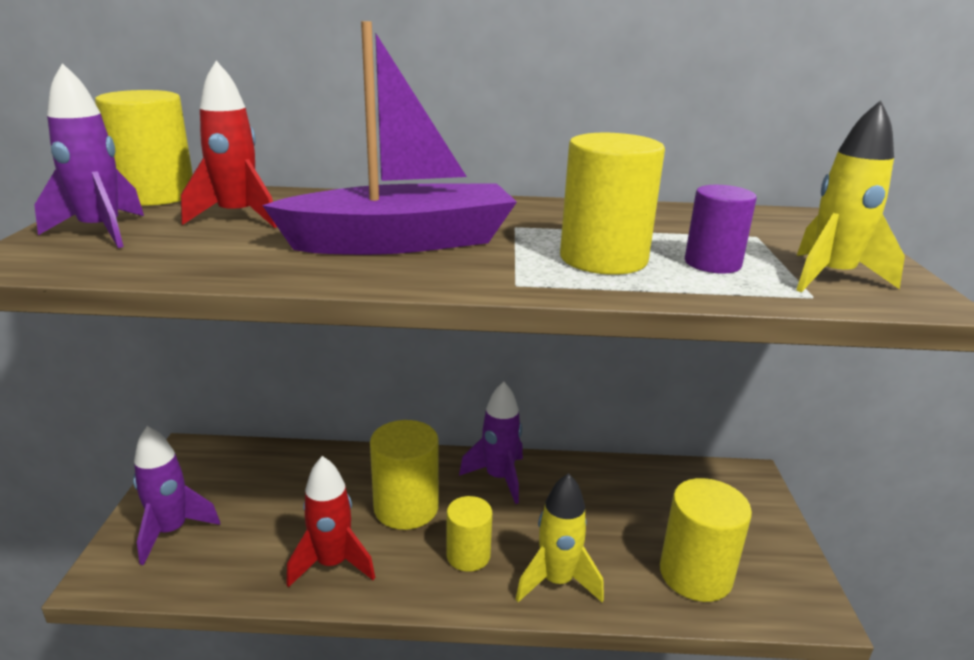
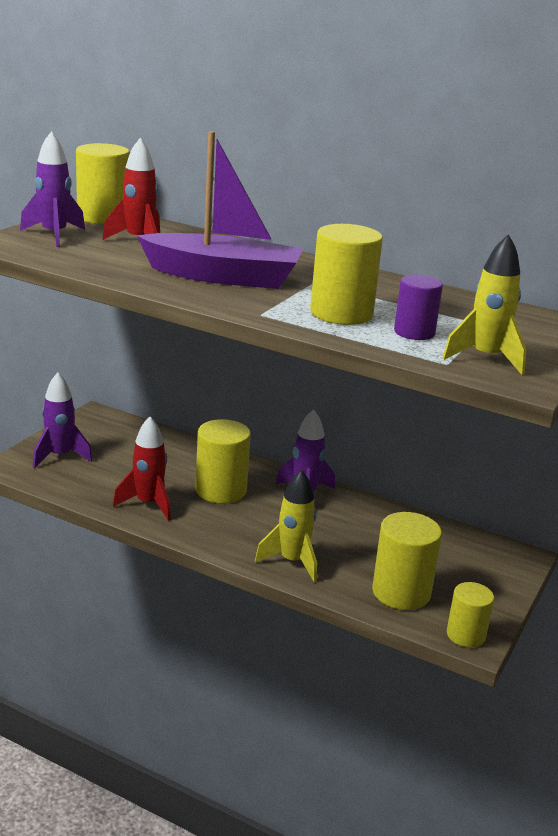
camera: 25 degrees right, 0 degrees up
(468, 555) = (242, 529): yellow cylinder -> yellow cylinder (466, 635)

